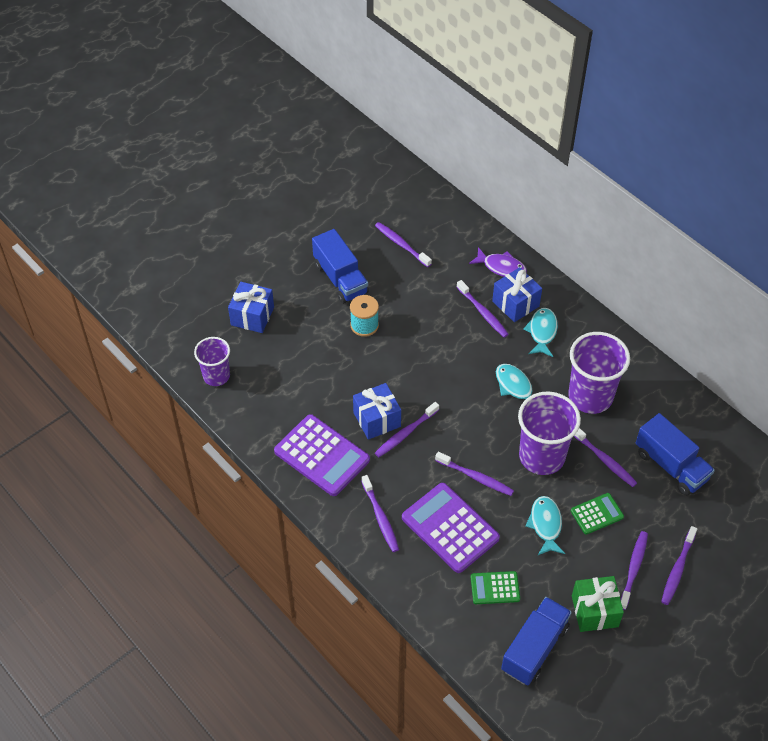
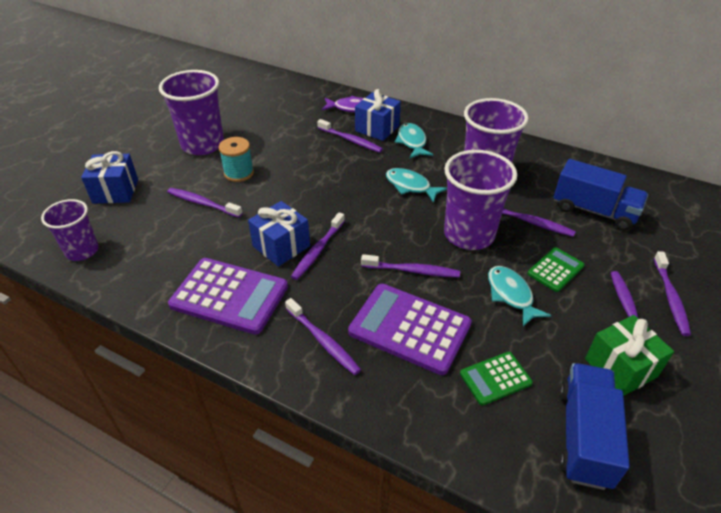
camera: 20 degrees left, 10 degrees down
(340, 279) = (202, 145): blue truck -> purple cup
(401, 244) = (253, 111): purple toothbrush -> purple toothbrush (202, 203)

